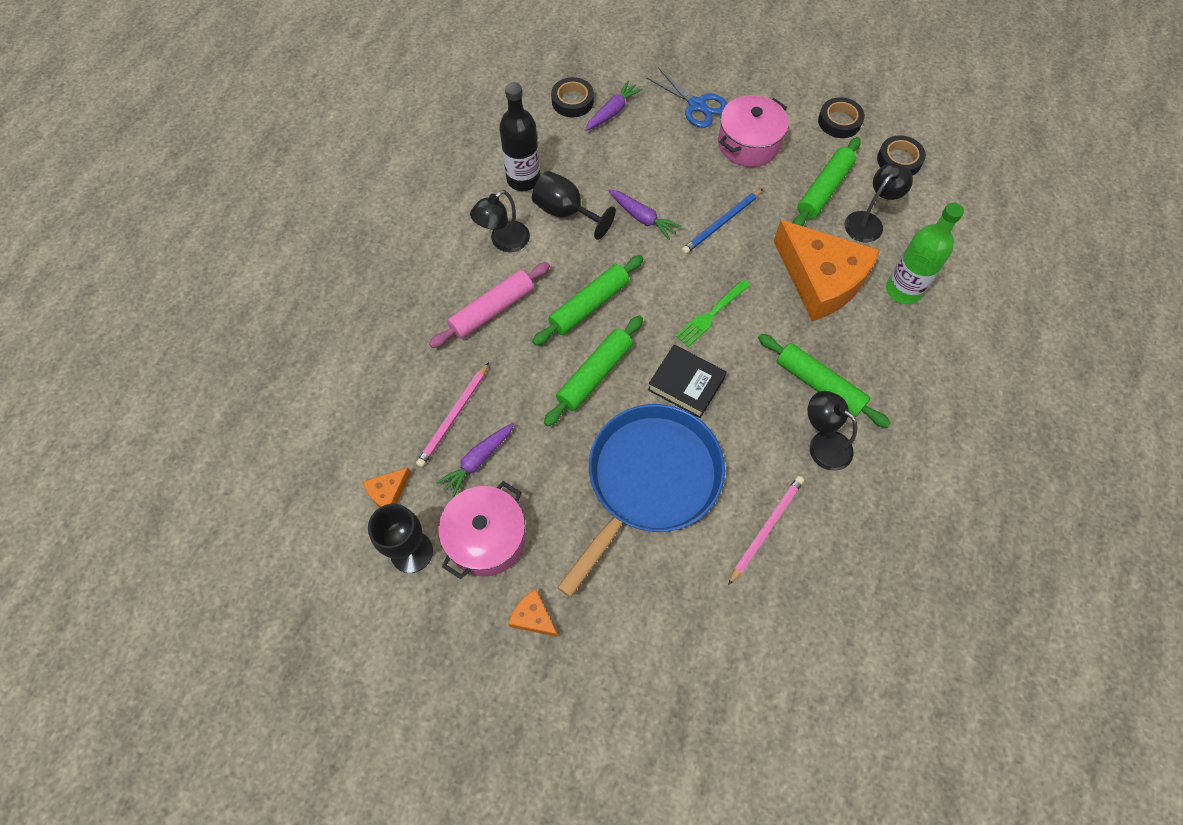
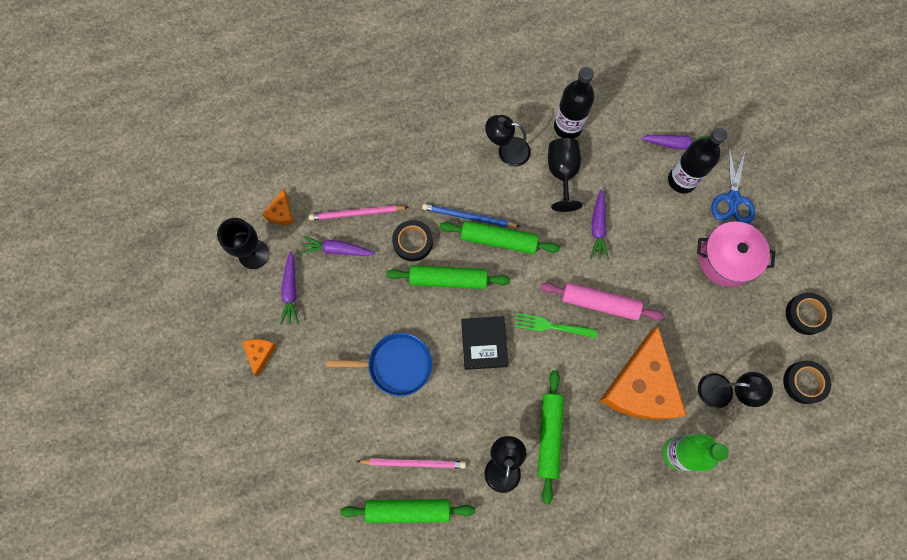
camera: 55 degrees right, 10 degrees up
(388, 492) = (281, 213): orange cheese -> orange cheese turned 90 degrees counterclockwise
(486, 538) = (290, 291): pink pot -> purple carrot
(492, 310) = (449, 181): pink rolling pin -> pink rolling pin (599, 303)
(572, 101) = (663, 111): black tape -> black tape (413, 242)
(649, 129) = (682, 180): none -> black bottle
(649, 481) = (396, 365): blue pan -> blue pan, size x0.60
(721, 223) = (636, 285): blue pencil -> blue pencil (468, 217)
(824, 190) = (727, 341): green rolling pin -> green rolling pin (408, 510)

